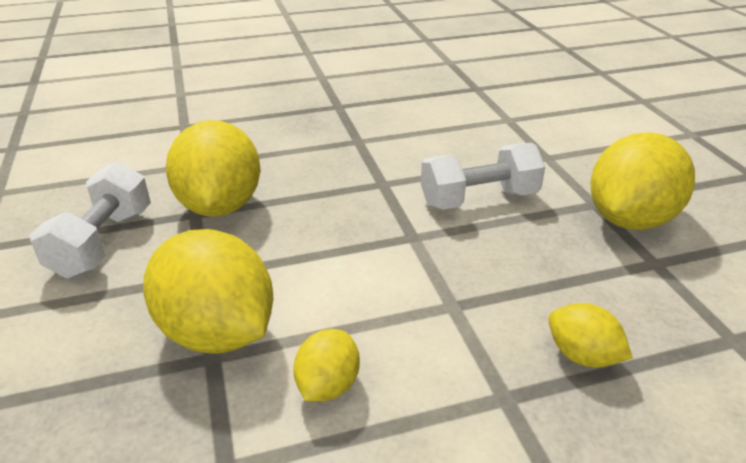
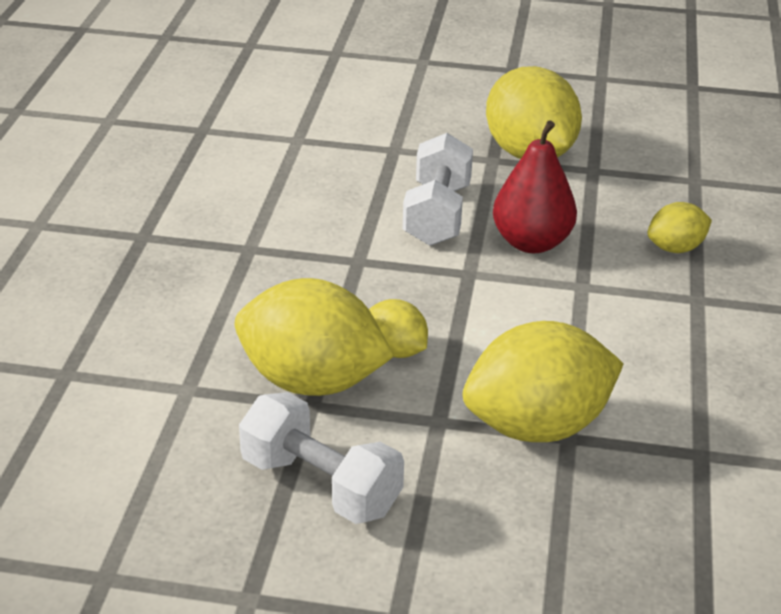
camera: 65 degrees left, 0 degrees up
(328, 385) = (641, 379): yellow lemon -> yellow lemon (396, 350)
(490, 257) = (531, 243): none -> red pear

